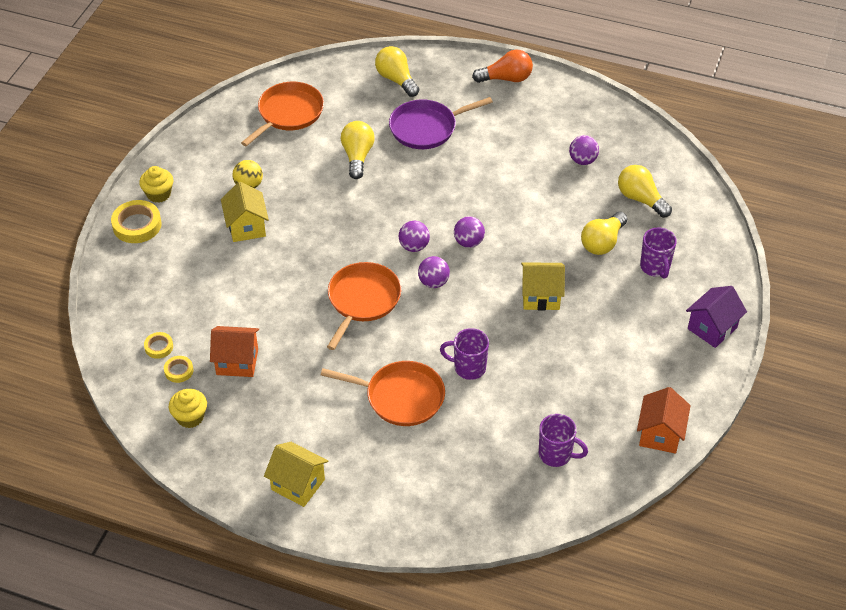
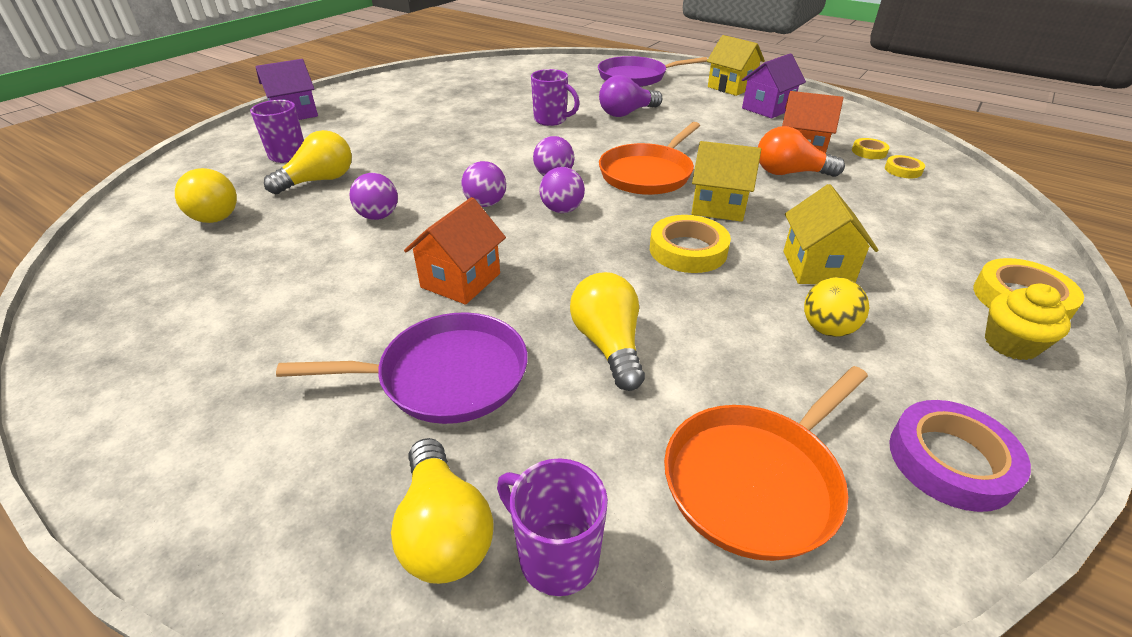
camera: 165 degrees left, 10 degrees down
(190, 417) = (843, 125): yellow cupcake -> none
(211, 134) = (951, 460): none -> purple tape
(260, 437) = (767, 109): none -> purple house
(324, 226) = (688, 250): none -> yellow tape
(357, 156) = (608, 344): yellow light bulb -> yellow light bulb turned 150 degrees clockwise
(401, 397) = (626, 113): orange pan -> purple light bulb
(410, 489) = (635, 77): none -> purple pan
(506, 78) = (177, 466): orange light bulb -> orange light bulb (789, 173)
(541, 296) = (438, 151): yellow house -> yellow house (718, 206)
(556, 454) = (507, 78): purple mug -> purple mug (556, 556)
(582, 160) = (229, 269): purple ball -> purple ball (378, 216)
(660, 434) = (415, 77): orange house -> orange house (460, 280)

